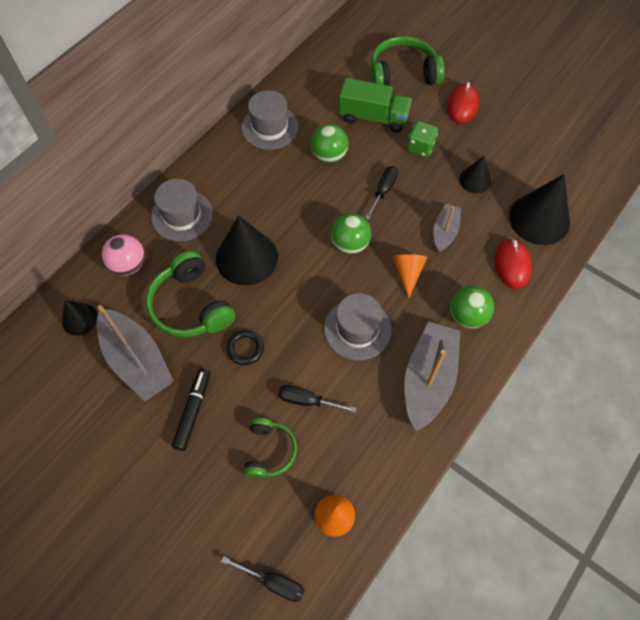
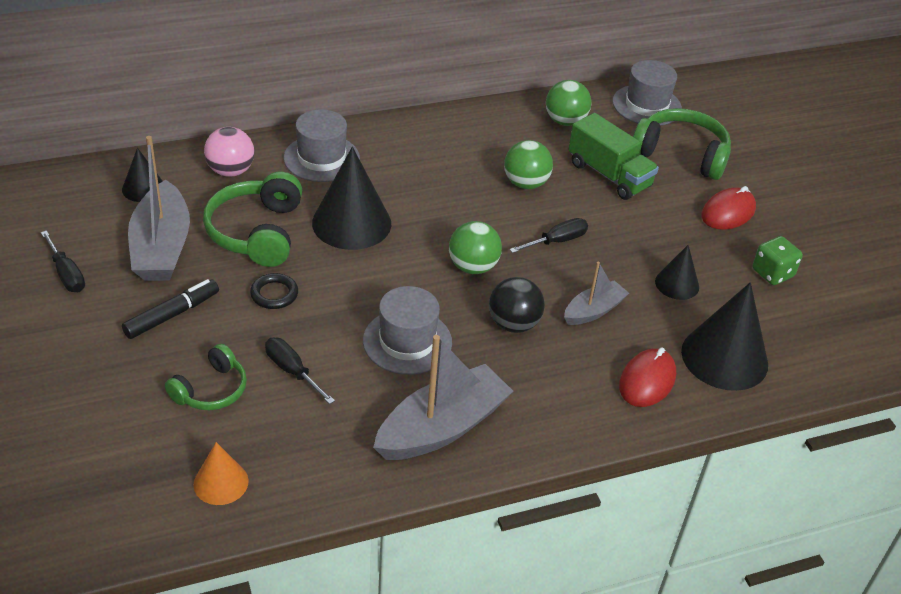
camera: 30 degrees right, 20 degrees down
(269, 127) = (484, 131): grey hat -> grey hat (646, 105)
(272, 582) = (102, 498): black screwdriver -> black screwdriver (66, 274)
(408, 273) = (513, 324): orange cone -> black ball
(420, 147) = (639, 225): green dice -> green dice (772, 273)
(467, 316) = (545, 397): green ball -> green ball (565, 121)

